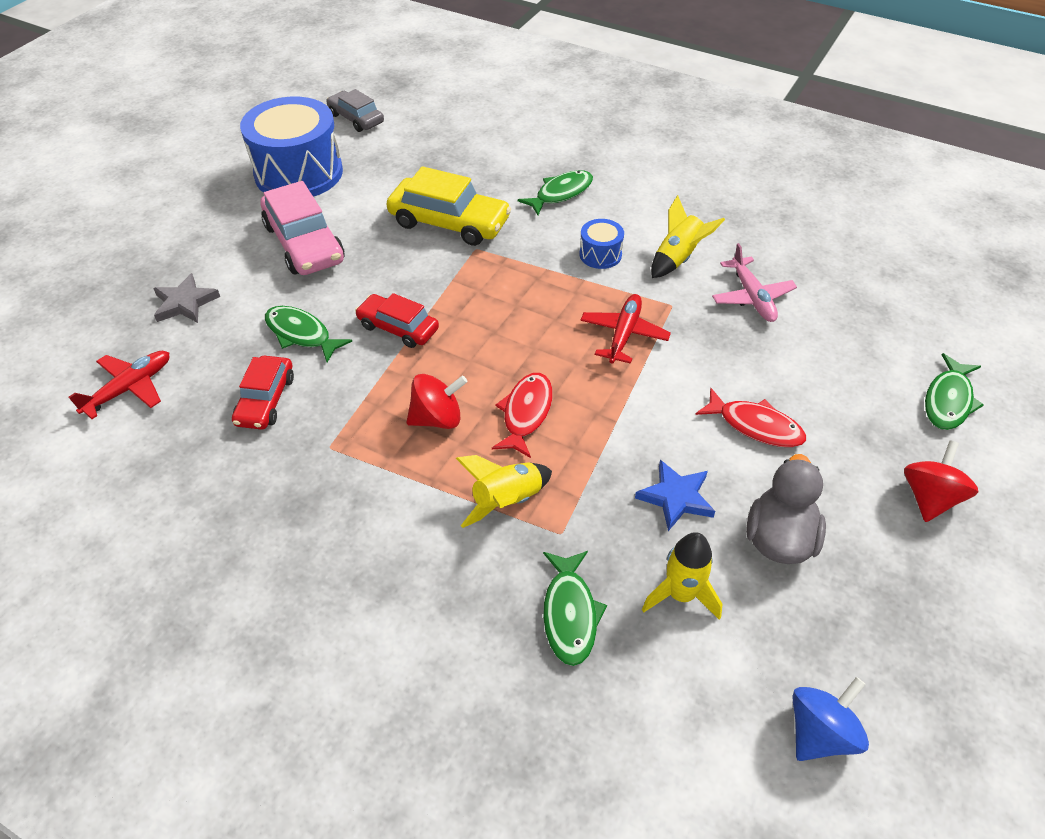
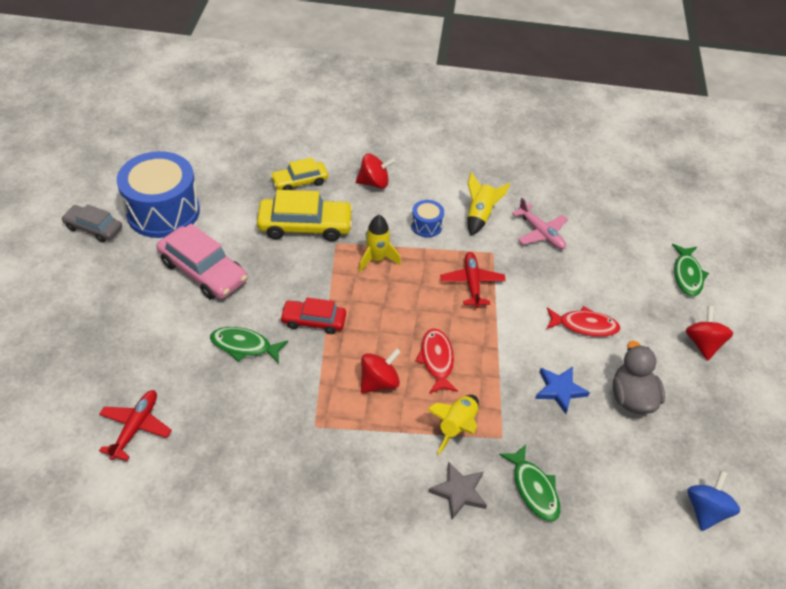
camera: 25 degrees left, 0 degrees up
(185, 303) = (137, 345): grey star -> grey star (459, 492)
(265, 400) = (248, 405): red car -> none
(356, 118) = (182, 152): grey car -> grey car (94, 228)
(471, 174) = (300, 181): none -> yellow car
(560, 193) = (374, 183): green fish -> red spinning top
(681, 594) = (592, 453): yellow rocket -> yellow rocket (377, 259)

